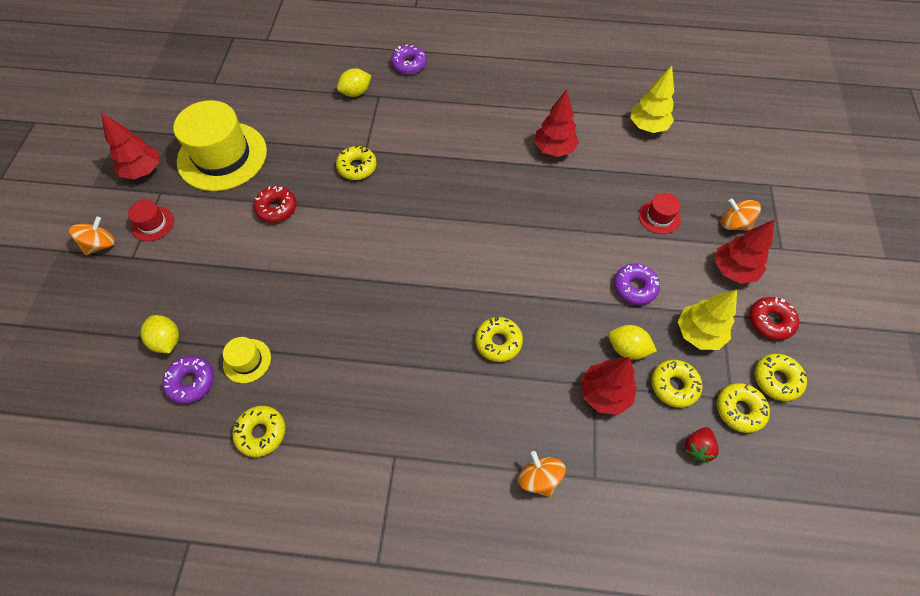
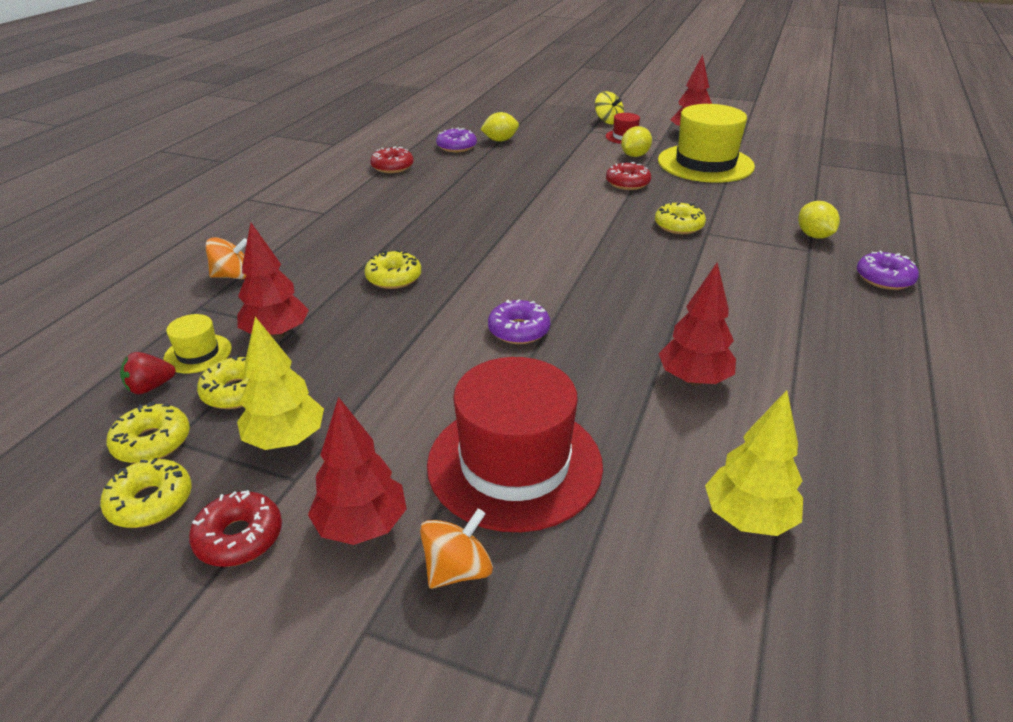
camera: 105 degrees right, 25 degrees down
(100, 245) = (608, 121): orange spinning top -> yellow spinning top
(247, 361) = (461, 165): yellow hat -> yellow hat (198, 353)
(261, 433) = (392, 167): yellow donut -> red donut
(627, 348) = (316, 366): yellow lemon -> yellow lemon (634, 155)
(634, 287) = (399, 397): purple donut -> purple donut (519, 330)
(659, 217) = (514, 464): red hat -> red hat, size x2.25
(697, 447) = (150, 387): red strawberry -> red strawberry turned 75 degrees counterclockwise

